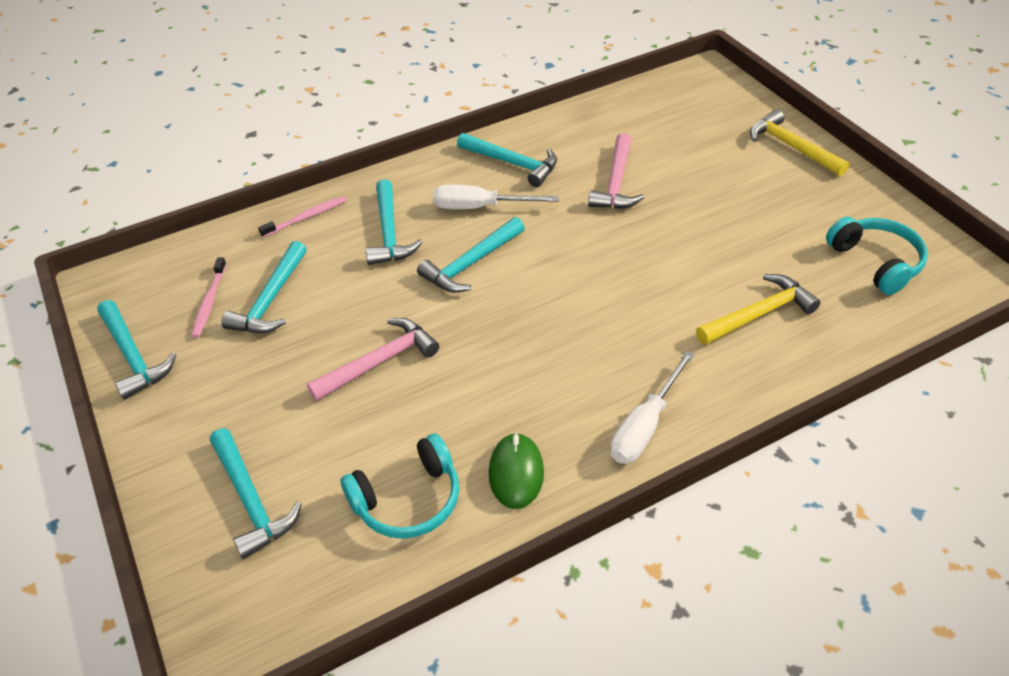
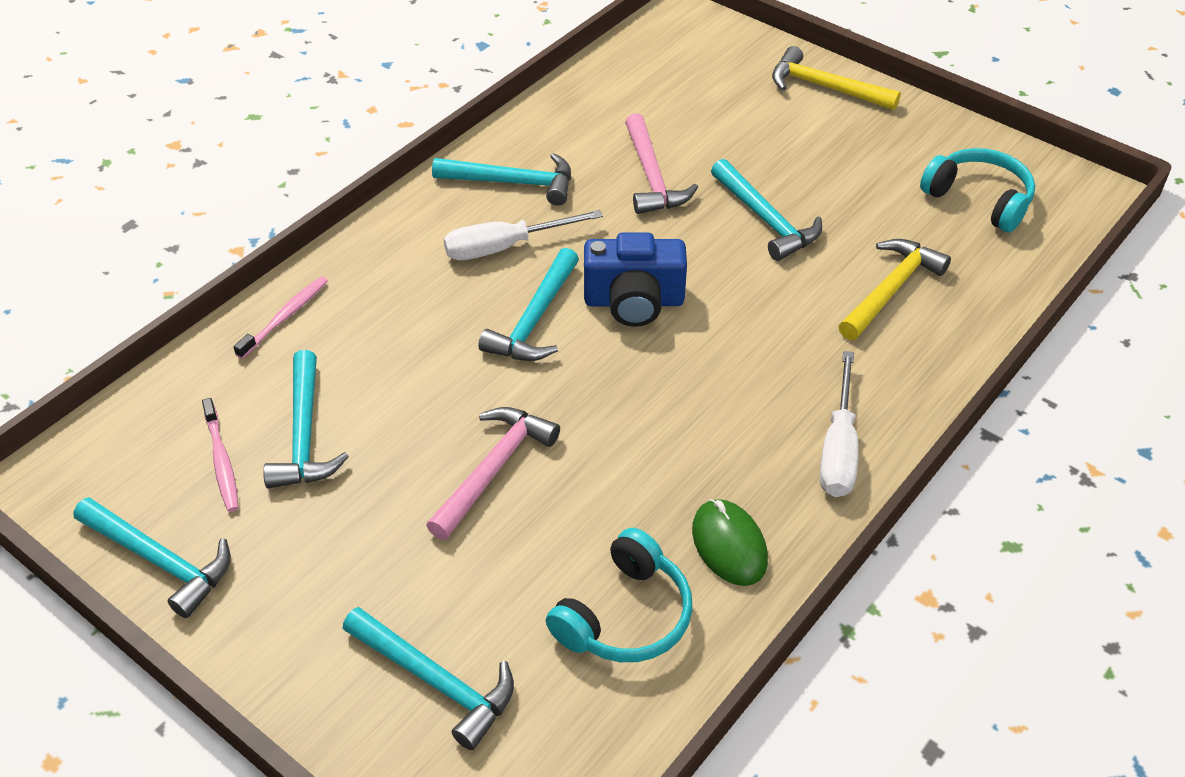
camera: 25 degrees left, 0 degrees up
(389, 232) = (408, 308): turquoise hammer -> turquoise hammer (766, 219)
(550, 270) = (634, 301): none -> blue camera

